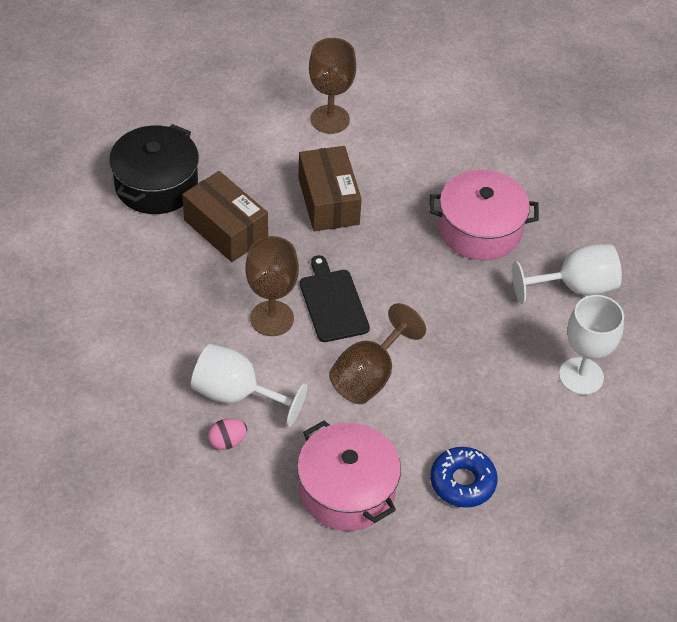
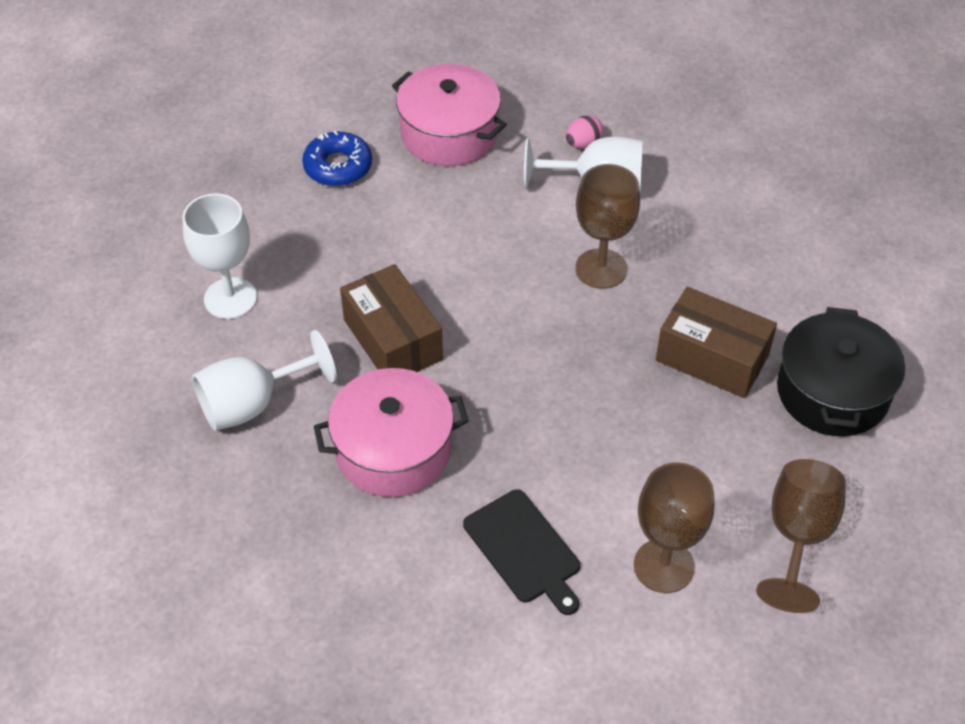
camera: 165 degrees right, 0 degrees up
(328, 201) = (605, 433): brown box -> brown box (393, 340)
(333, 303) = (541, 304): black cutting board -> black cutting board (524, 550)
(369, 376) = (468, 238): brown goblet -> brown goblet (798, 536)

